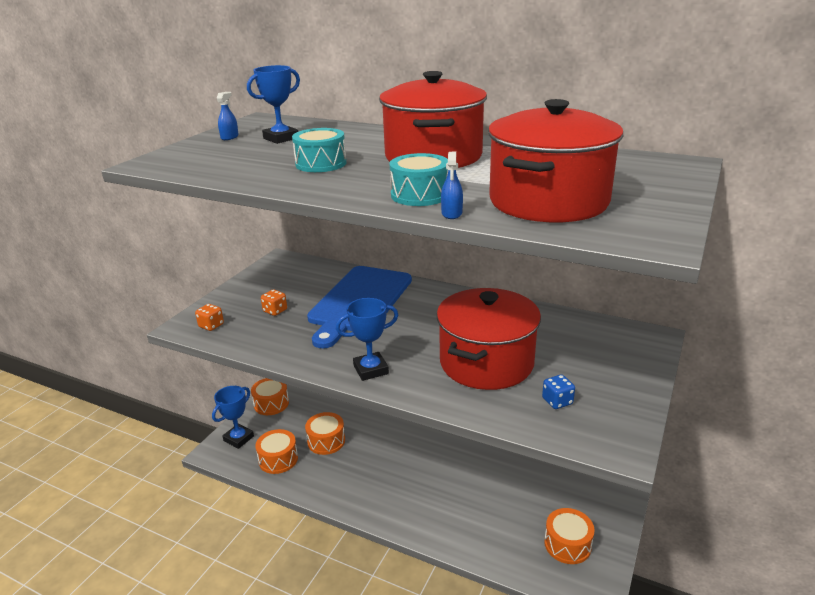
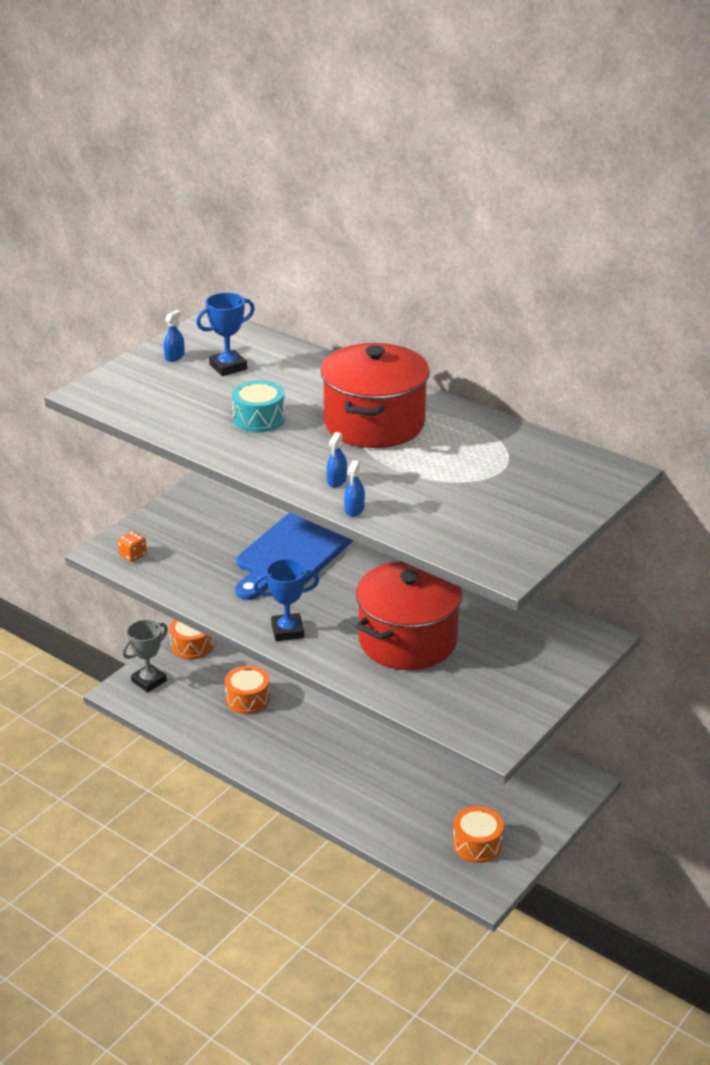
camera: 10 degrees right, 5 degrees up
(238, 438) = (149, 681): blue trophy -> grey trophy
(275, 311) = (203, 546): orange dice -> none
(278, 459) = (190, 711): orange drum -> none
(420, 195) = (336, 480): turquoise drum -> blue spray bottle
(548, 201) = (447, 507): red pot -> none
(557, 401) = (459, 691): blue dice -> none

